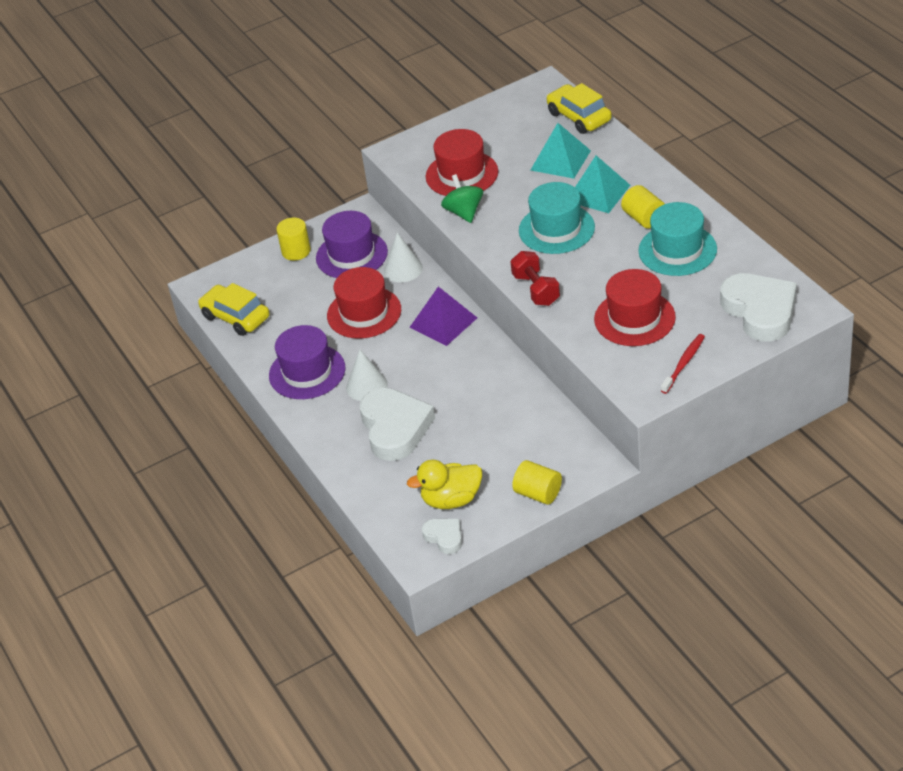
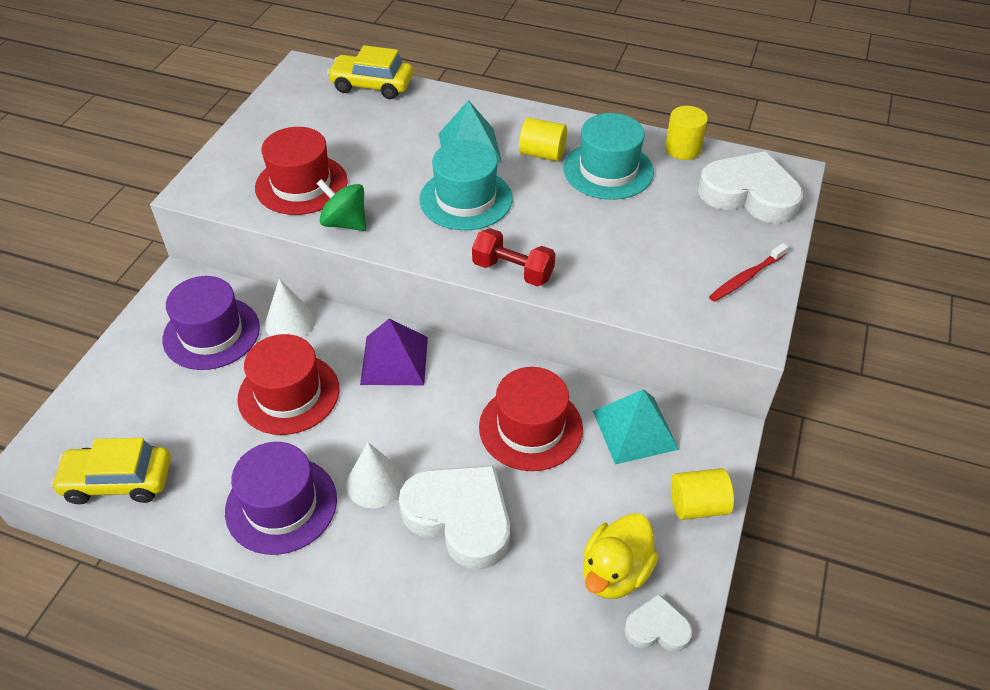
camera: 45 degrees left, 5 degrees up
(296, 251) = (134, 359): yellow cylinder -> yellow cylinder (682, 149)
(560, 160) = (396, 131): turquoise pyramid -> turquoise pyramid (635, 430)
(634, 318) = (646, 255): red hat -> red hat (530, 427)
(684, 363) = (745, 278): red toothbrush -> red toothbrush turned 120 degrees counterclockwise

